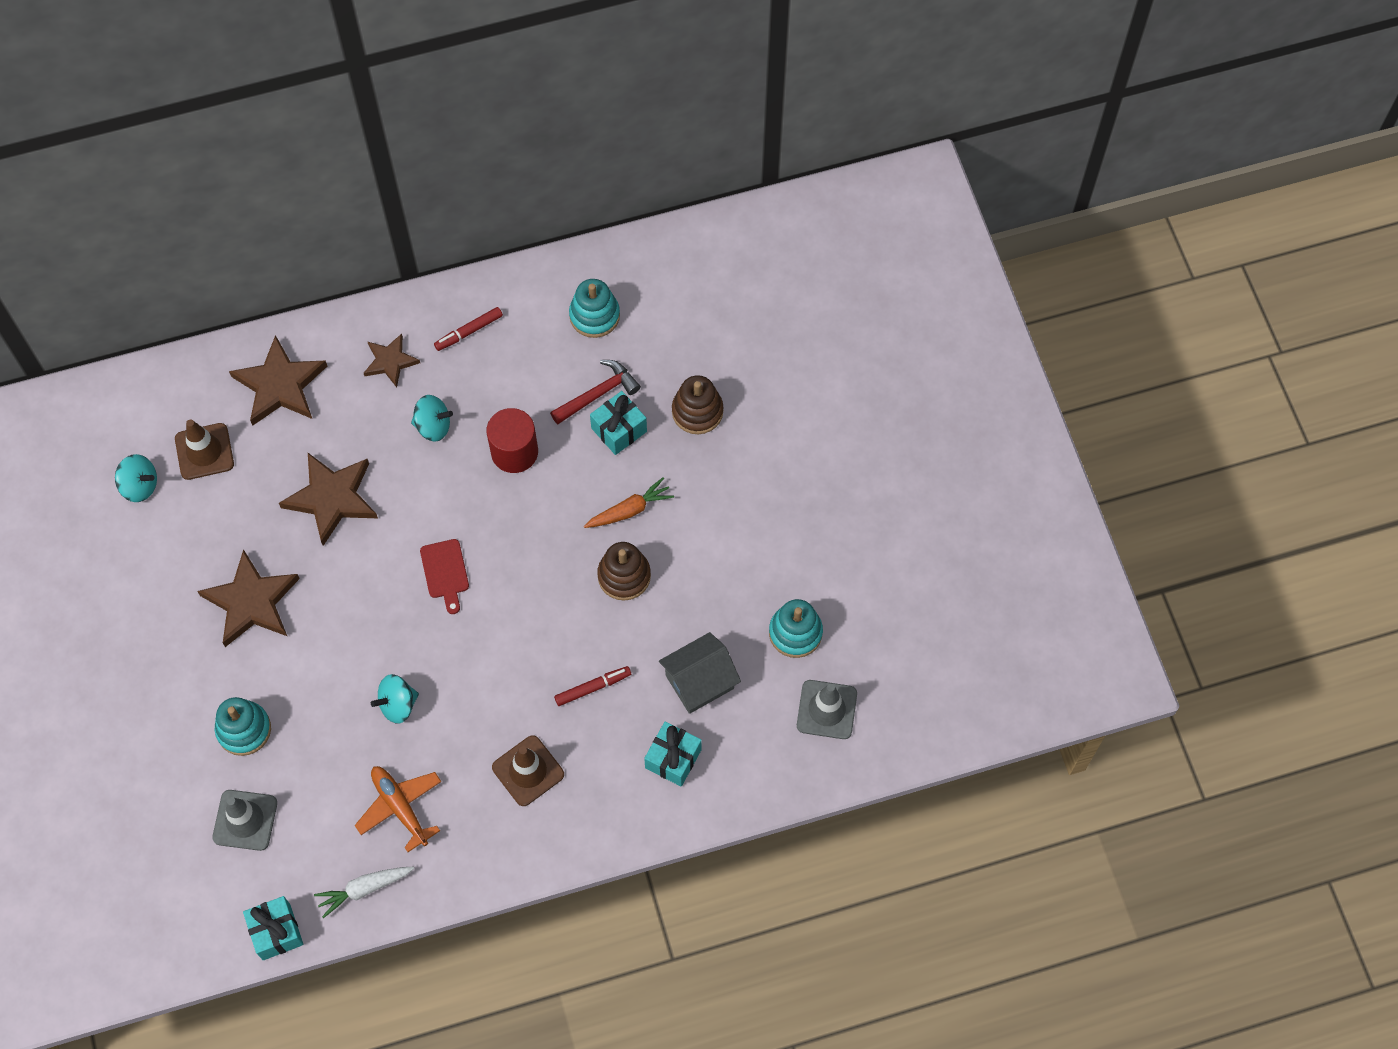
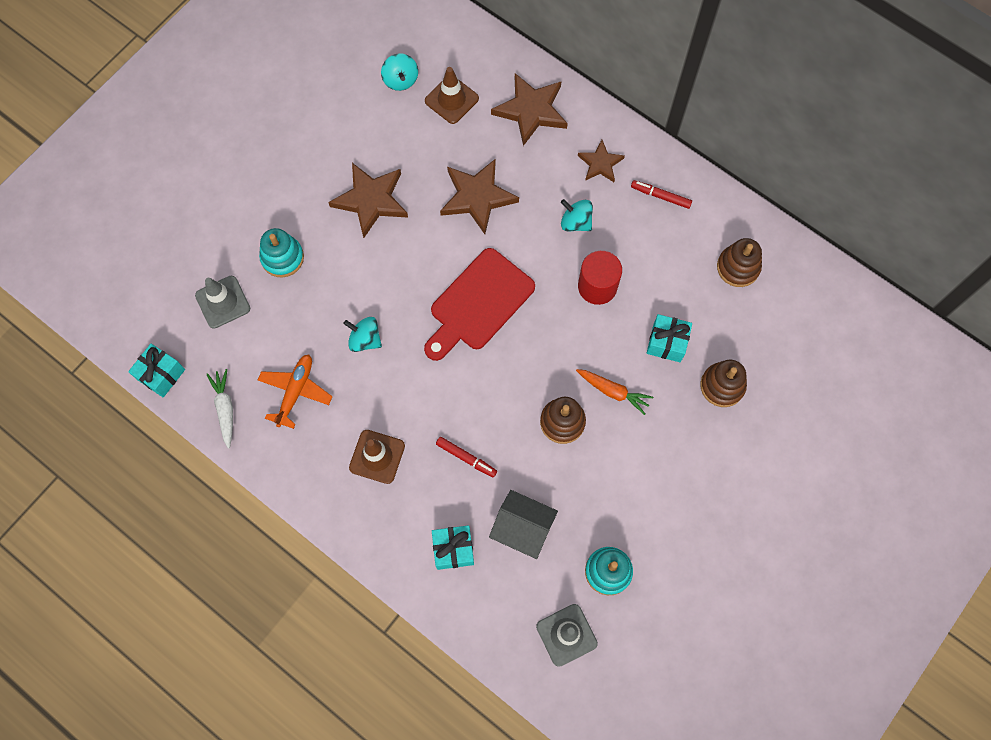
camera: 55 degrees right, 5 degrees up
(364, 889) = (225, 409): white carrot -> white carrot turned 45 degrees clockwise
(433, 426) = (575, 222): turquoise spinning top -> turquoise spinning top turned 150 degrees clockwise
(445, 572) = (478, 303): red cutting board -> red cutting board, size x2.02
(594, 315) = (738, 267): turquoise stacking toy -> brown stacking toy
(598, 394) = (682, 310): red hammer -> none

